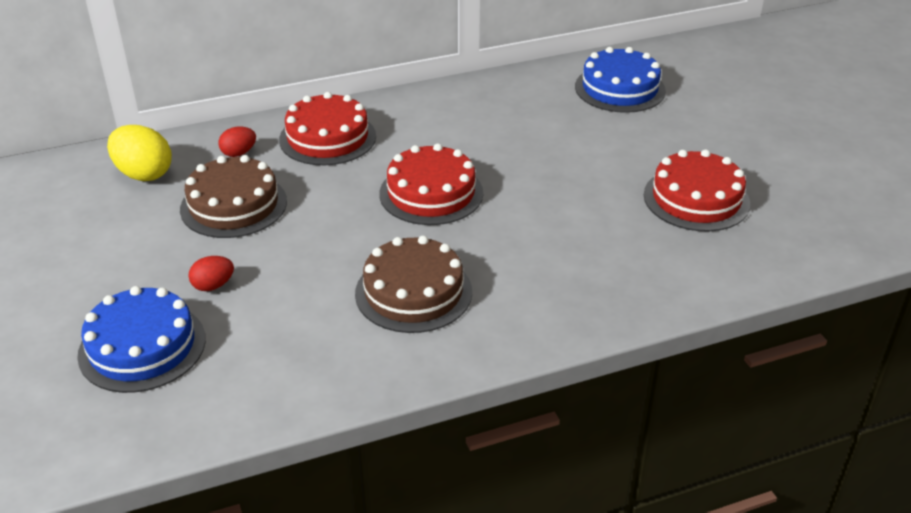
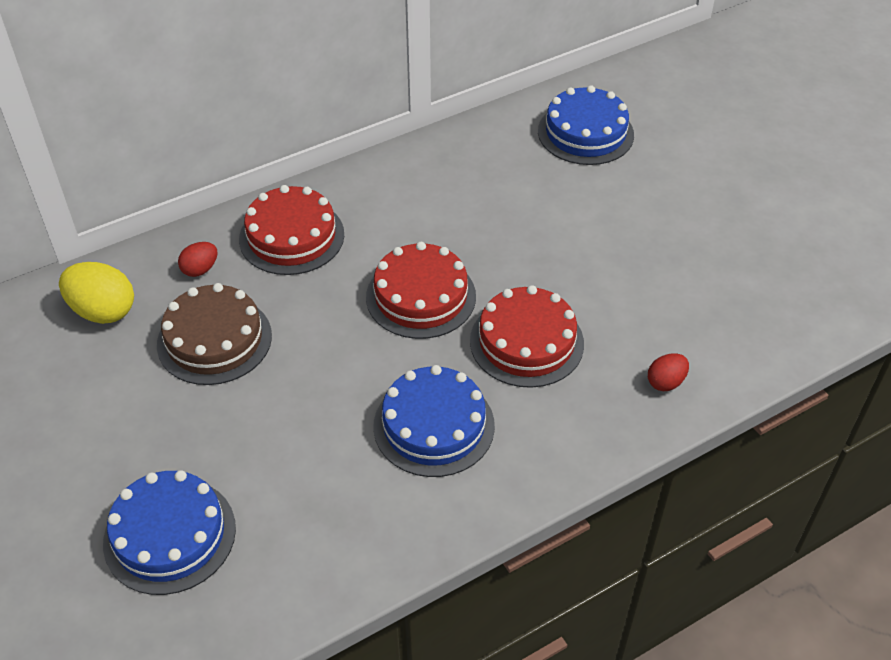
camera: 10 degrees left, 10 degrees up
(213, 286) = (222, 447): red egg -> red egg (665, 382)
(413, 292) = (434, 425): brown cake -> blue cake
(696, 199) = (692, 269): red cake -> red cake (526, 342)

